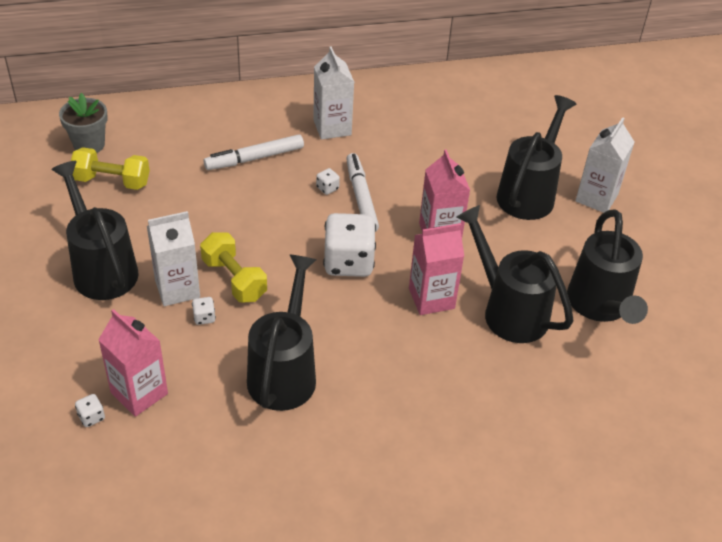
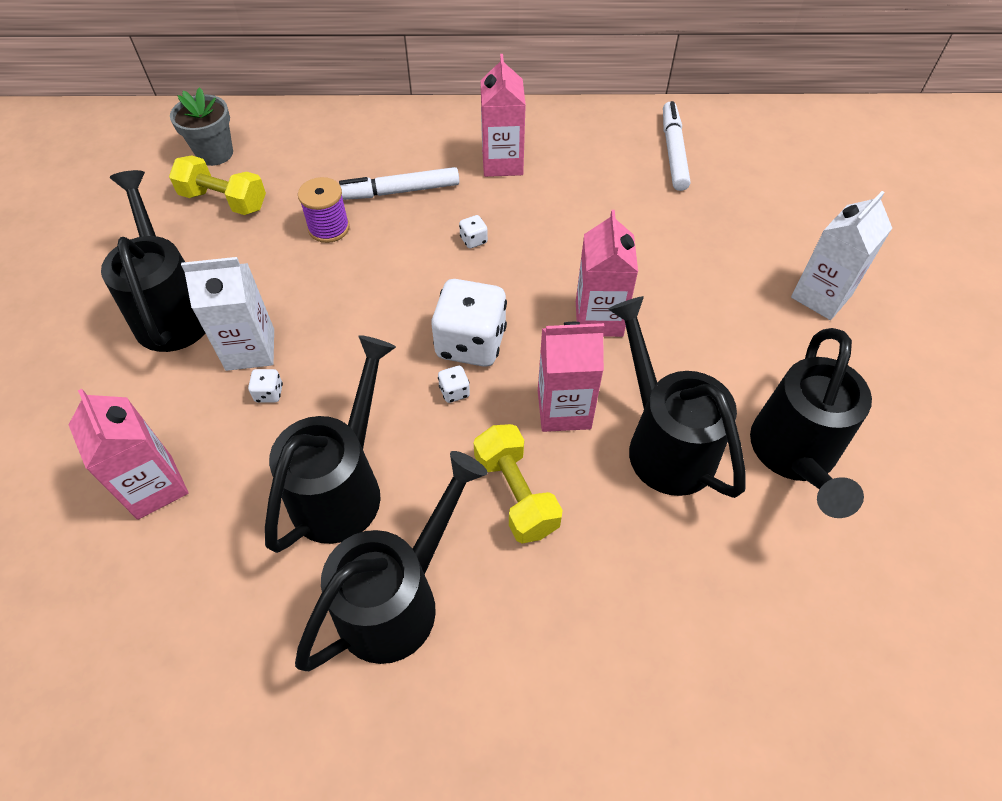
camera: 15 degrees right, 10 degrees up
(91, 417) = (85, 511): white dice -> white dice (454, 391)
(208, 192) = (329, 228): none -> purple spool
(234, 279) = (322, 346): yellow dumbbell -> yellow dumbbell (516, 494)
(332, 127) = (502, 163): white carton -> pink carton
(361, 197) = (511, 258): white marker -> white marker (673, 152)
(529, 193) = (730, 278): black watering can -> black watering can (398, 599)

